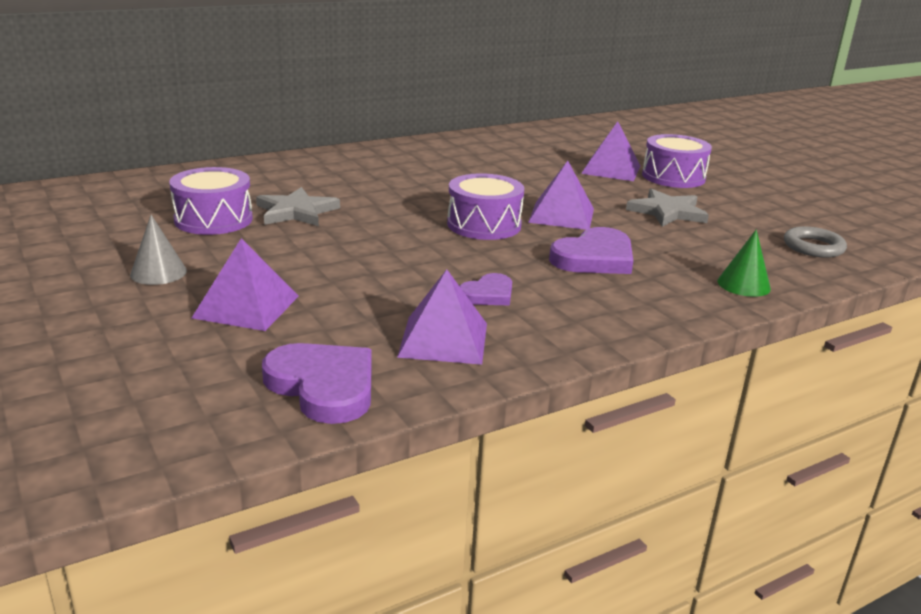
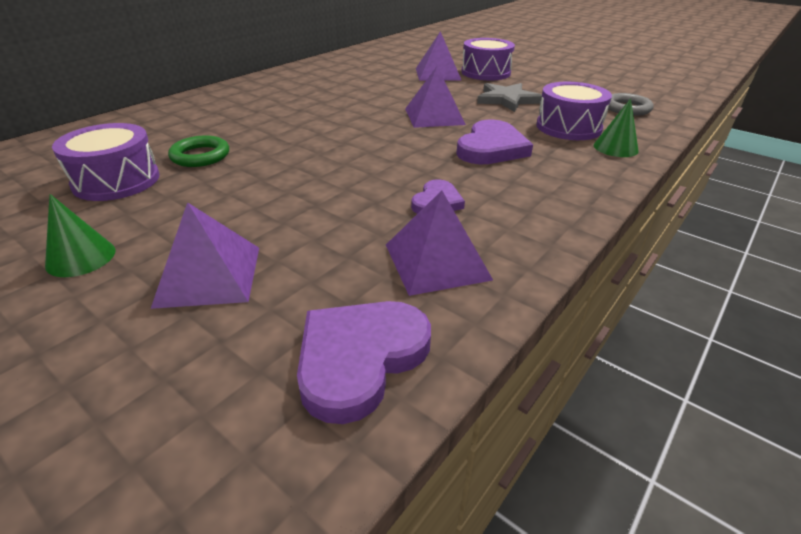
camera: 20 degrees left, 10 degrees up
(158, 272) = (81, 257): grey cone -> green cone
(296, 212) = (200, 156): grey star -> green ring
(323, 386) = (360, 358): purple heart -> purple heart turned 75 degrees counterclockwise
(484, 225) = (380, 136): purple drum -> purple drum (568, 127)

